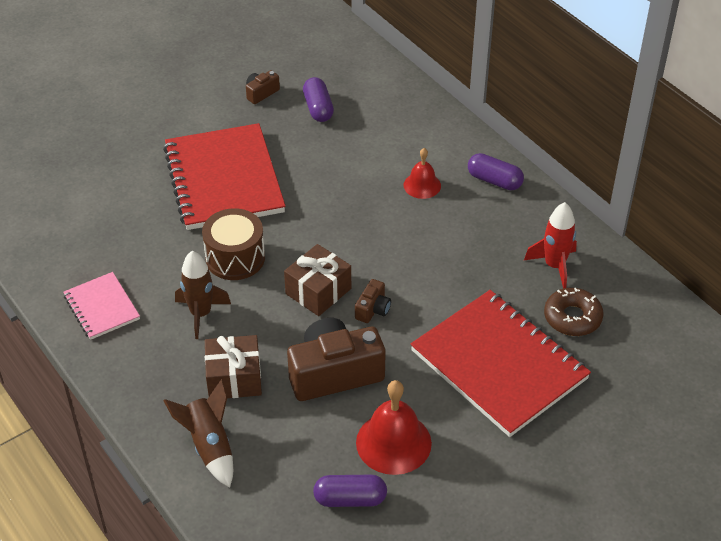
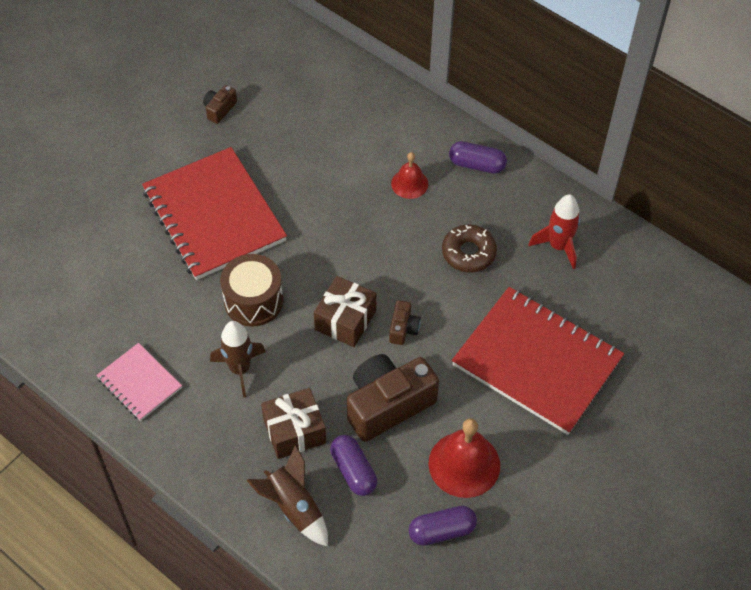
camera: 15 degrees left, 10 degrees up
(318, 108) = (282, 116): purple capsule -> purple capsule (353, 471)
(572, 317) = (589, 298): brown donut -> brown donut (468, 253)

